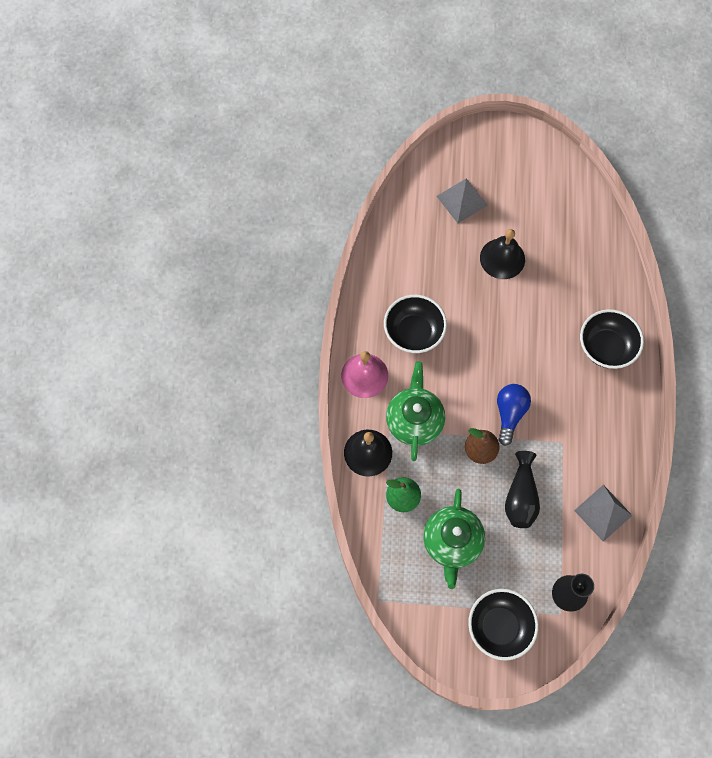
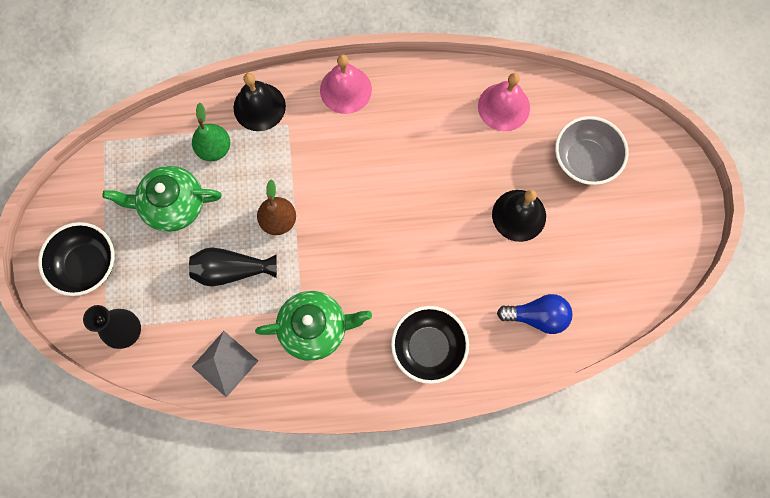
camera: 80 degrees right, 5 degrees up
(404, 251) = (503, 107): none -> pink bell
(413, 332) = (405, 132): black bowl -> none
(414, 420) = (303, 147): green teapot -> green teapot (315, 328)
(462, 200) = (584, 160): grey pyramid -> grey bowl
(509, 414) = (326, 247): blue light bulb -> blue light bulb (537, 316)

